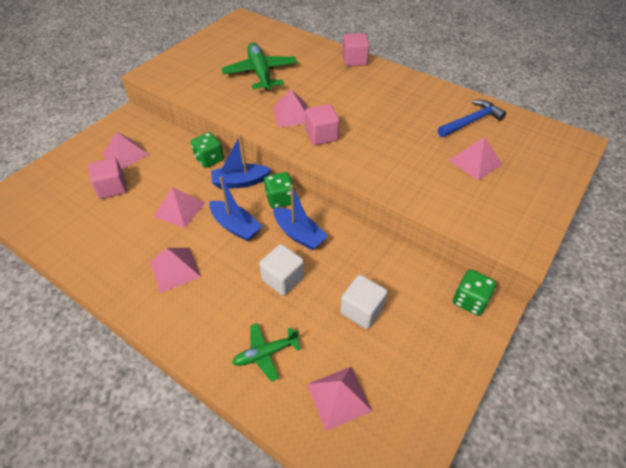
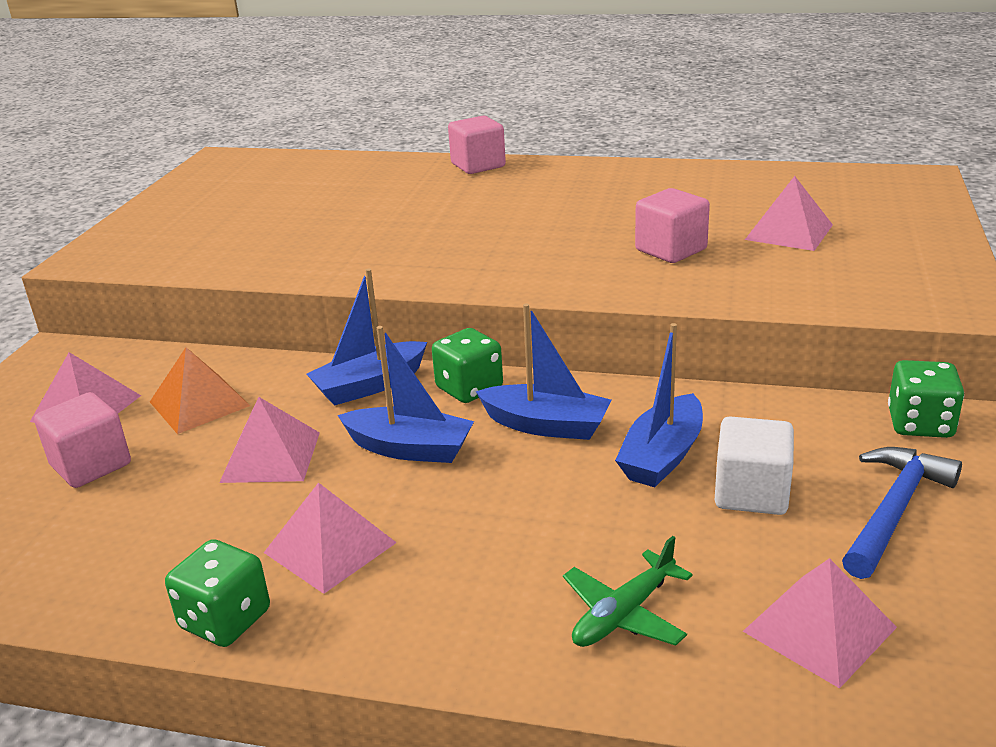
camera: 20 degrees left, 20 degrees down
(168, 167) = (199, 404): none -> orange pyramid
(209, 159) = (280, 370): green dice -> green dice (225, 619)
(260, 73) = (316, 213): green plane -> none
(283, 279) = (566, 495): white cube -> none
(292, 114) = (422, 249): pink pyramid -> none
(321, 135) = (501, 261): pink cube -> pink cube (671, 250)
(337, 272) = (662, 456): none -> blue boat
(471, 121) = (738, 191): blue hammer -> blue hammer (894, 510)

